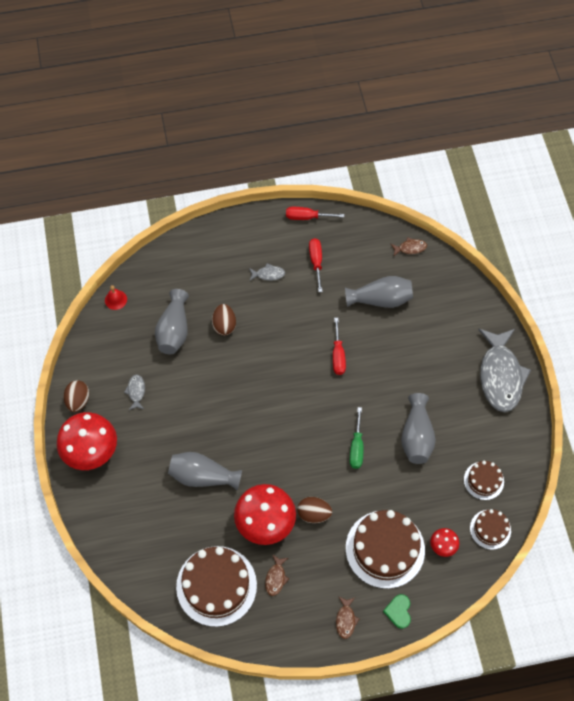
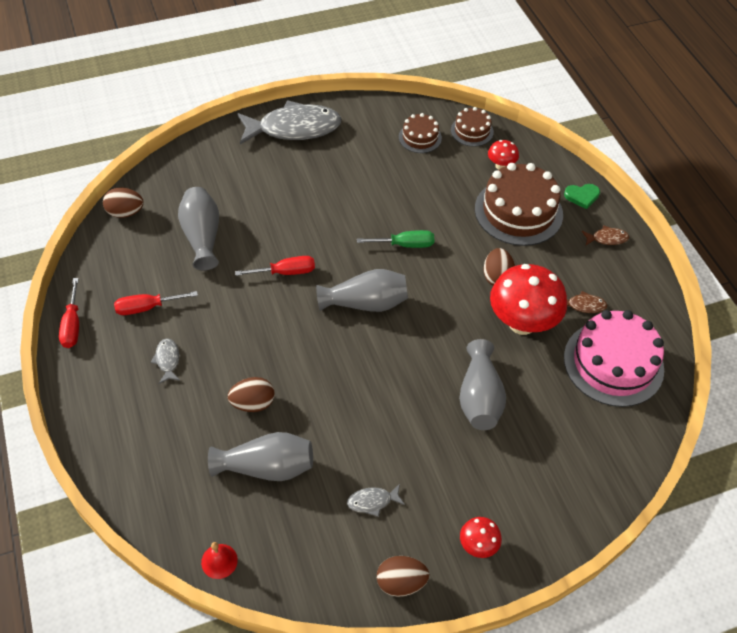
camera: 100 degrees left, 10 degrees down
(91, 452) = (478, 545): red mushroom -> red mushroom, size x0.47
(216, 586) = (613, 363): brown cake -> pink cake
(410, 248) = (125, 212): brown fish -> brown egg
(416, 436) = (380, 193): grey vase -> grey vase (366, 303)

